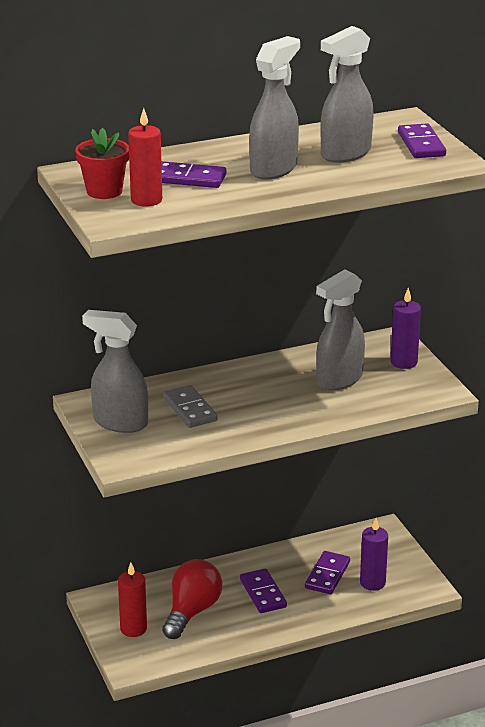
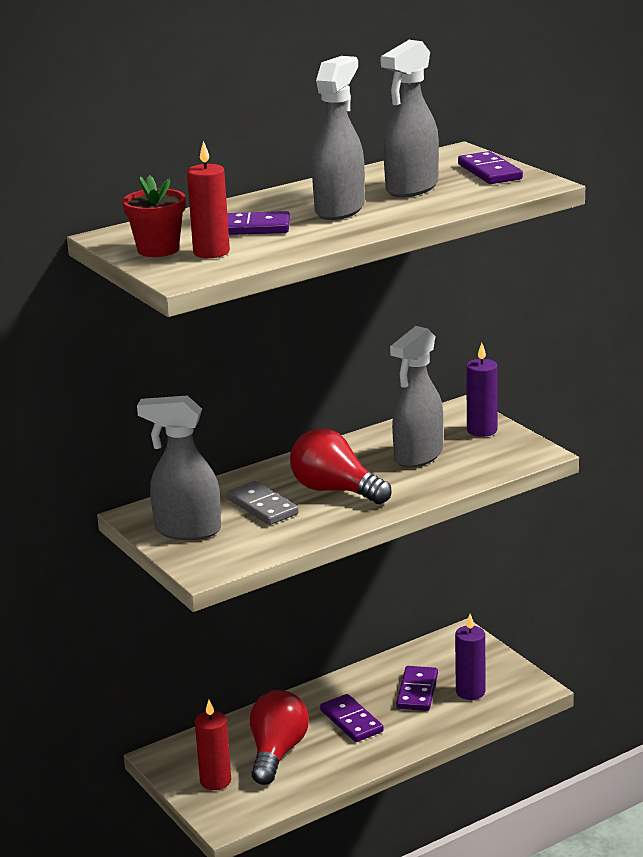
camera: 10 degrees left, 5 degrees down
(256, 403) = (335, 490): none -> red light bulb

